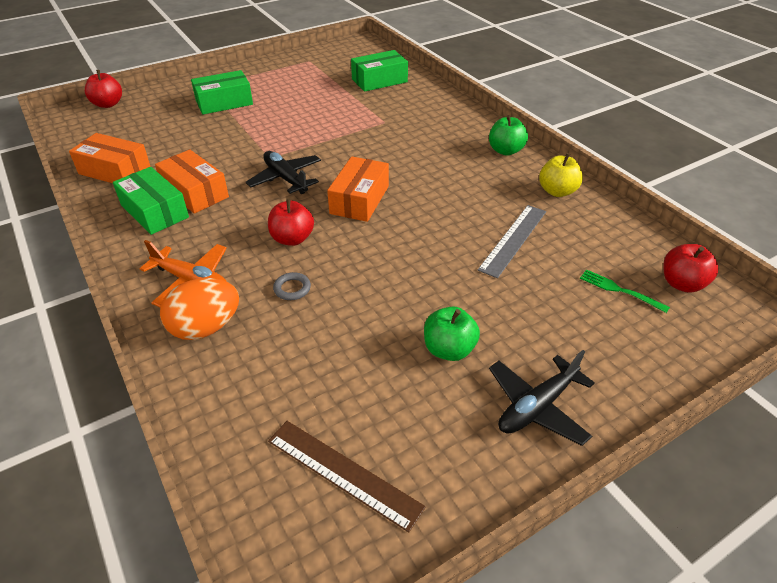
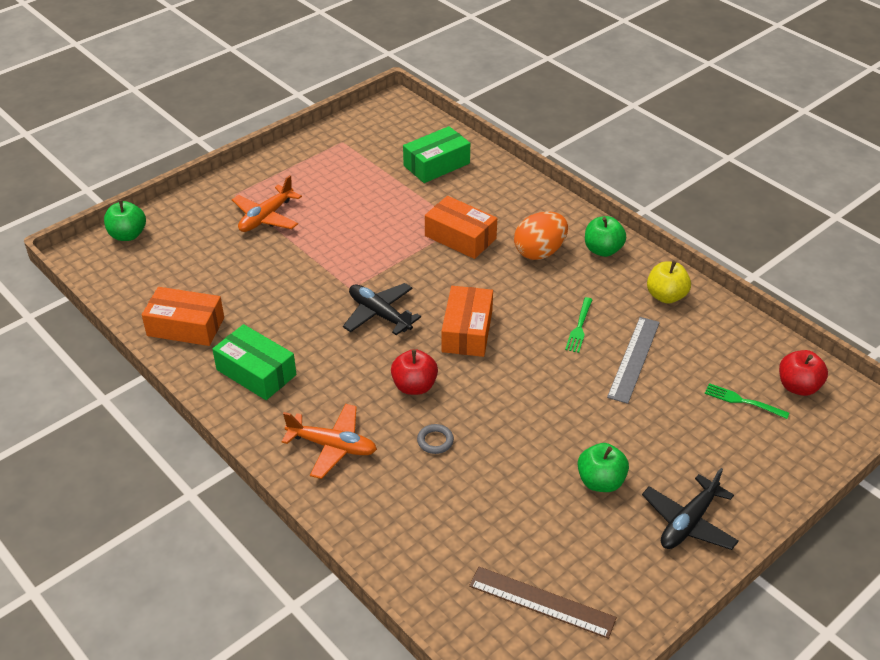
camera: 10 degrees left, 0 degrees up
(108, 104) = (128, 235): red apple -> green apple
(195, 192) = (288, 343): orange box -> orange box (460, 237)
(205, 327) = (368, 492): orange egg -> orange egg (539, 252)
(224, 102) = (266, 217): green box -> orange plane
(467, 207) = (579, 327): none -> green fork

